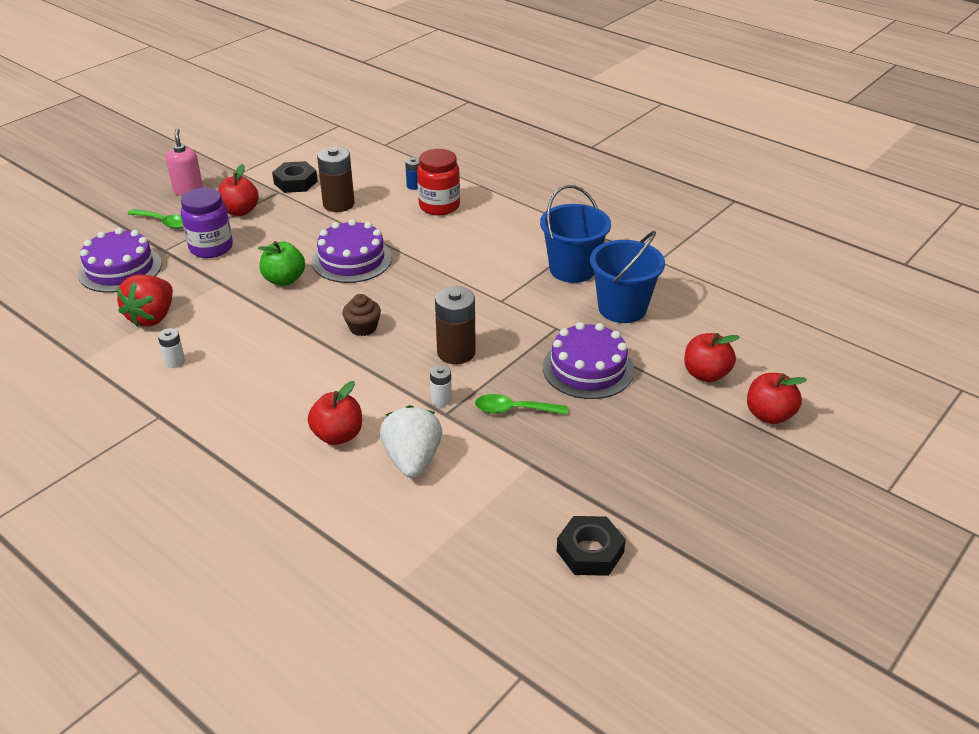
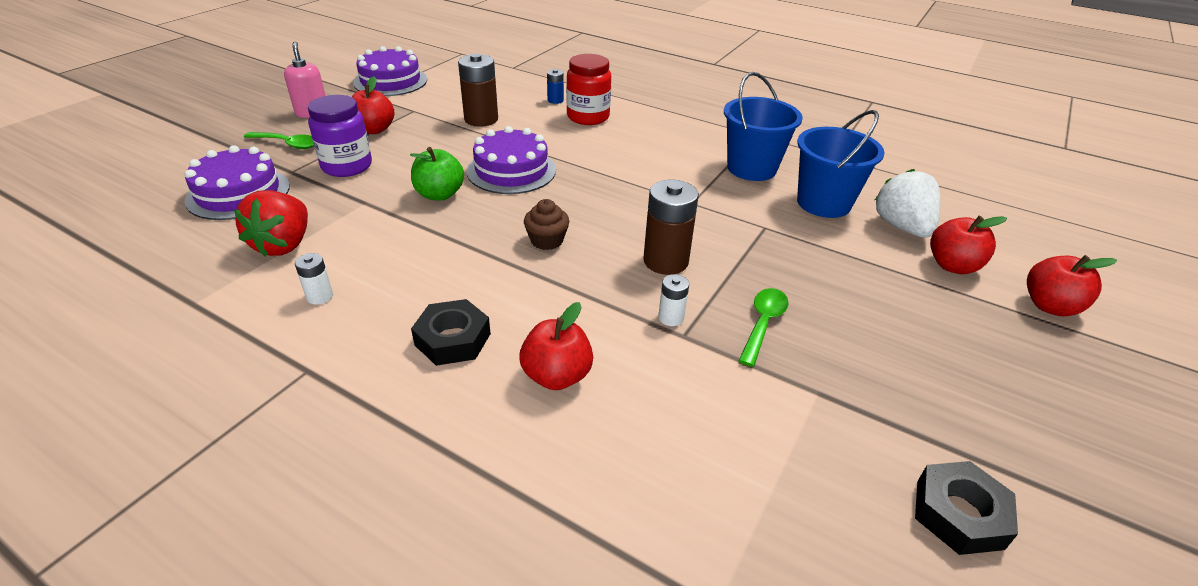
camera: 10 degrees left, 0 degrees up
(295, 182) = (429, 102): black nut -> black nut (453, 339)
(412, 460) = (666, 401): white strawberry -> white strawberry (902, 227)
(513, 410) = (763, 323): green spoon -> green spoon turned 120 degrees clockwise
(588, 368) = (822, 269): purple cake -> purple cake (390, 81)

